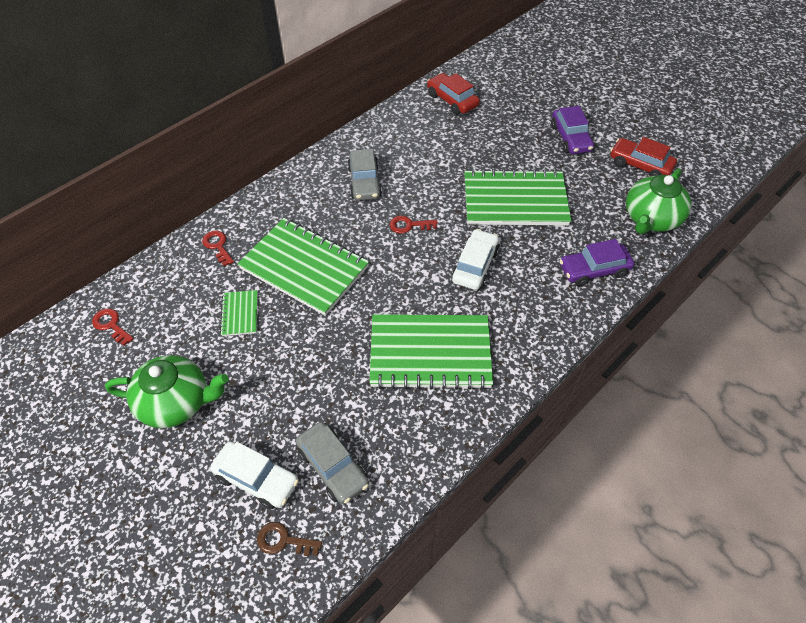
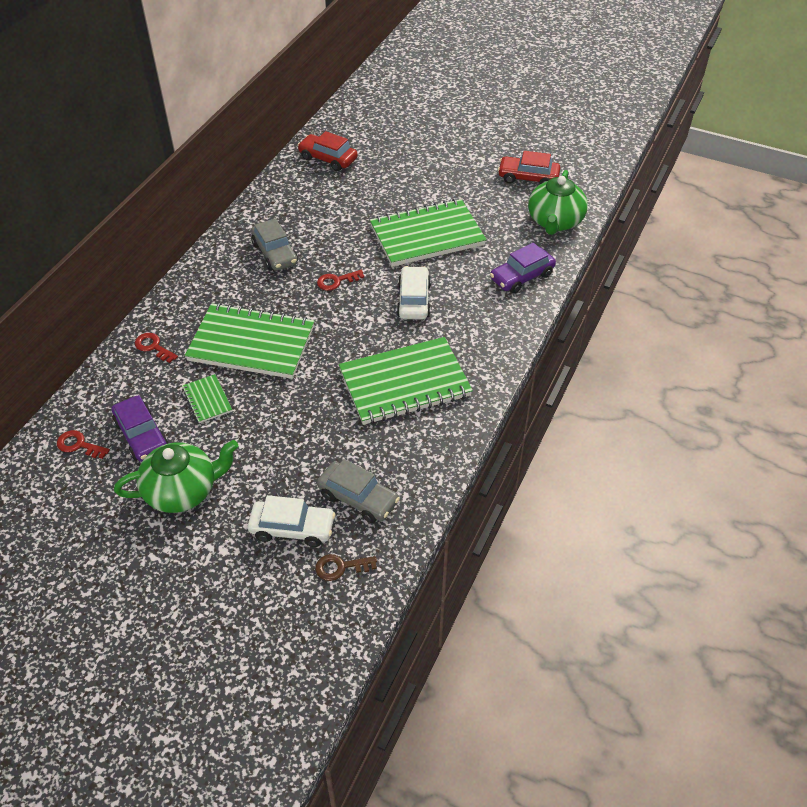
camera: 20 degrees left, 5 degrees down
(570, 138) = (456, 168): purple car -> purple car (141, 436)

